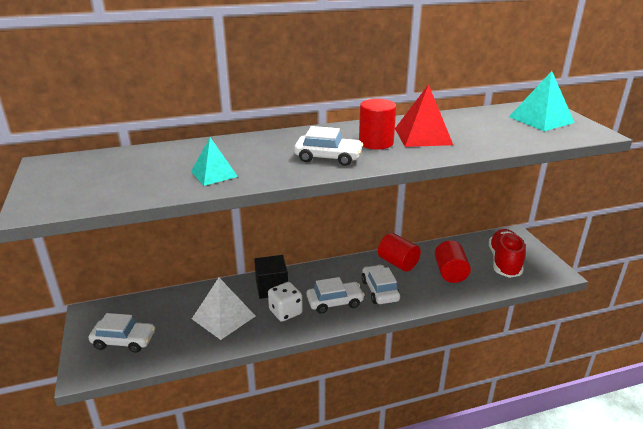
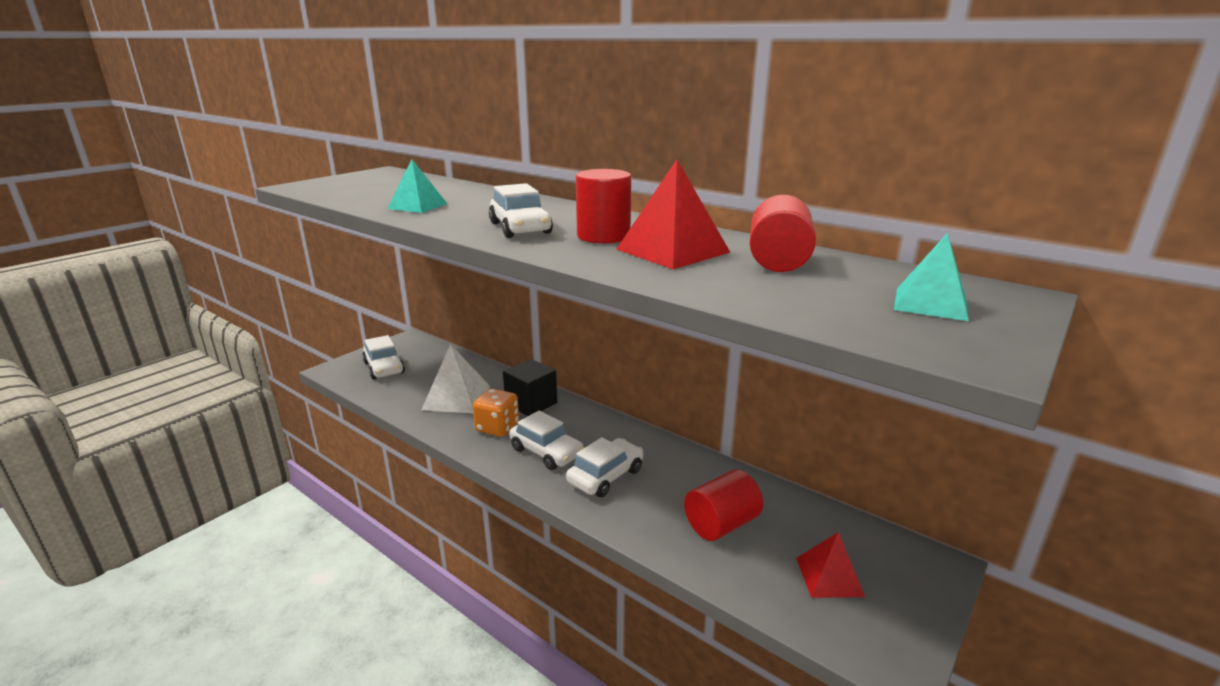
camera: 55 degrees right, 5 degrees down
(285, 312) = (497, 427): white dice -> orange dice
(398, 263) = (684, 469): red cylinder -> red cylinder (778, 261)
(504, 262) = (829, 576): red shoe -> red pyramid
(541, 119) = (930, 303): turquoise pyramid -> turquoise pyramid, size x0.65

